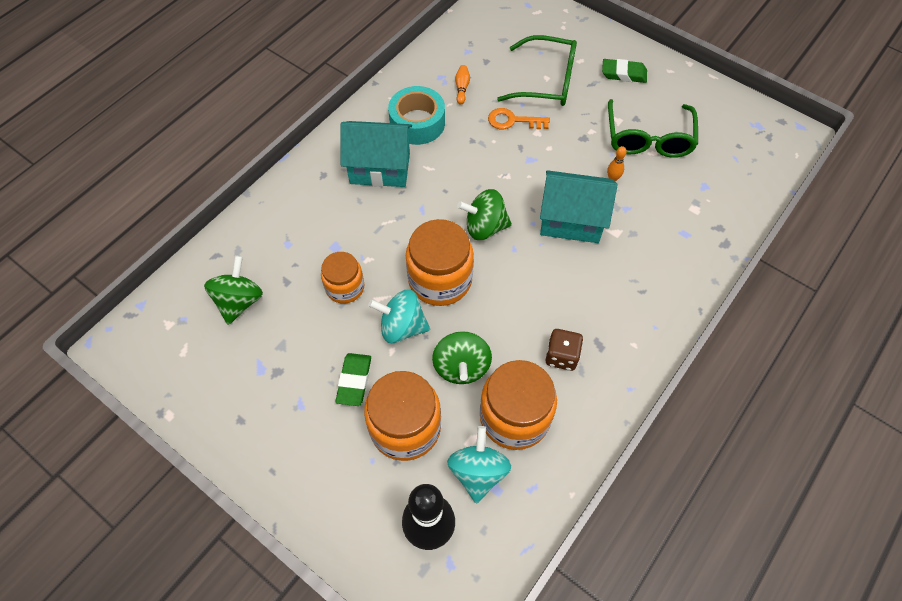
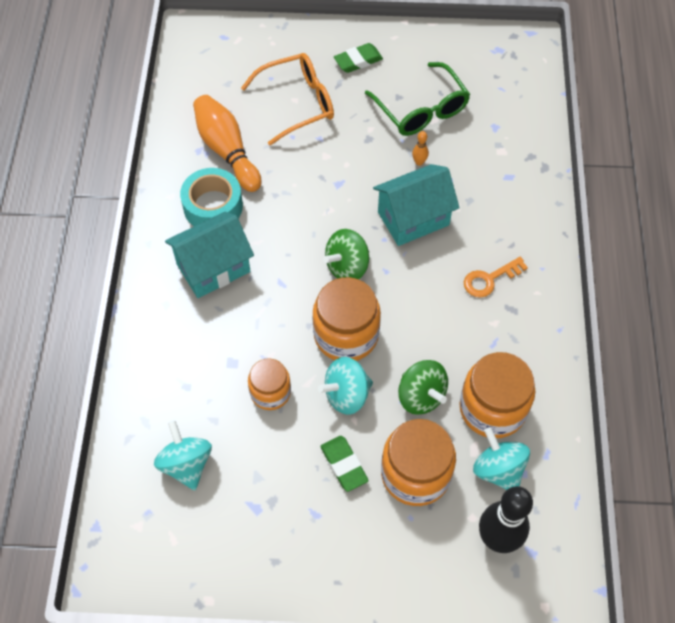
camera: 35 degrees left, 0 degrees up
(239, 301) = (186, 464): green spinning top -> turquoise spinning top
(462, 88) = (227, 150): orange bowling pin -> orange bowling pin, size x2.42
(513, 121) = (296, 156): orange key -> orange key (489, 279)
(547, 81) = (298, 103): green glasses -> orange glasses
(561, 356) = (491, 337): brown dice -> none

